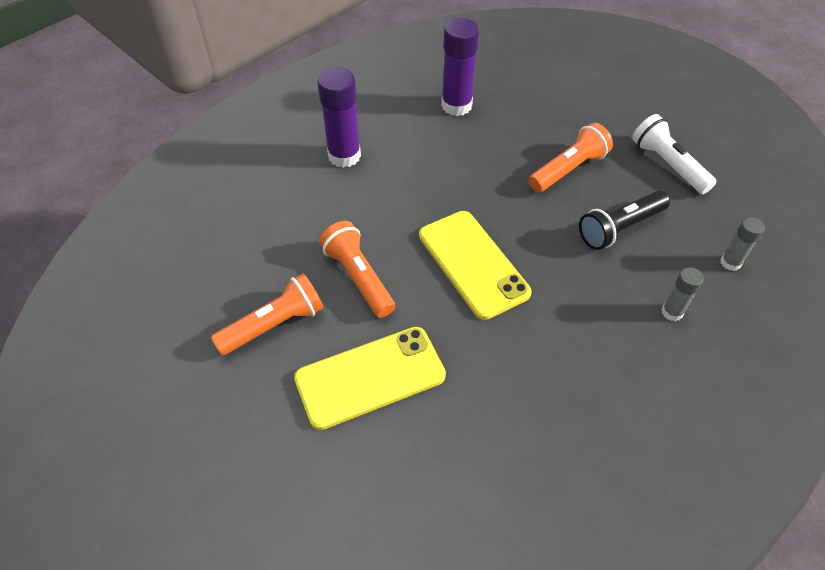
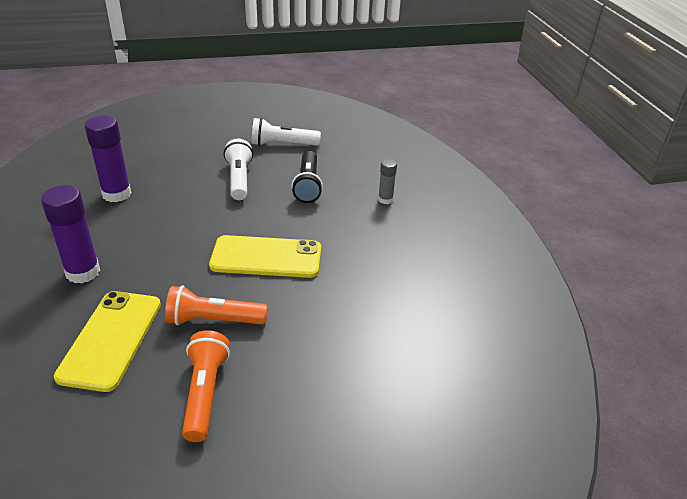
camera: 60 degrees left, 15 degrees down
(370, 377) = (309, 355): yellow phone -> yellow phone (111, 339)
(568, 169) = (239, 179): orange flashlight -> white flashlight
(730, 262) = (373, 163): grey glue stick -> none

